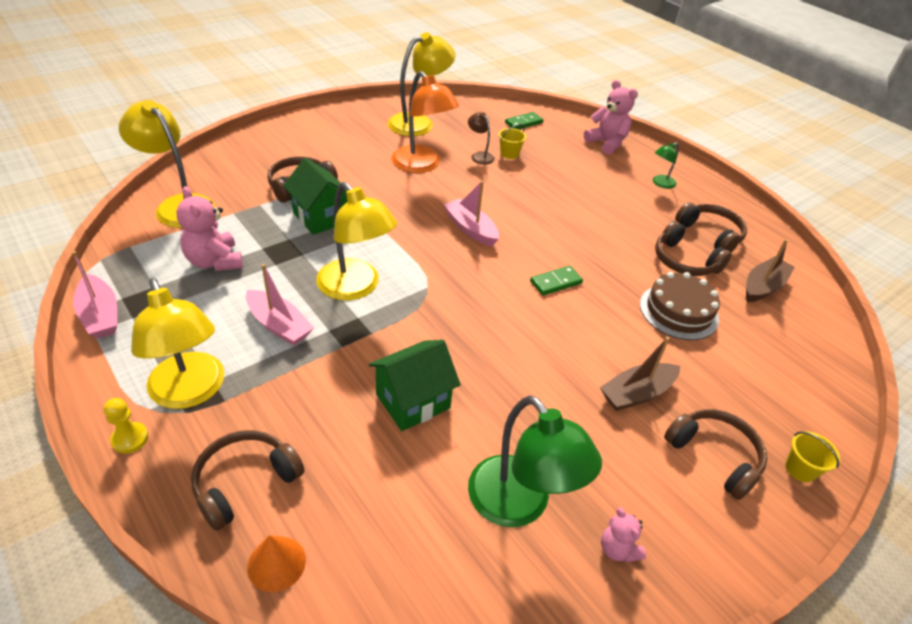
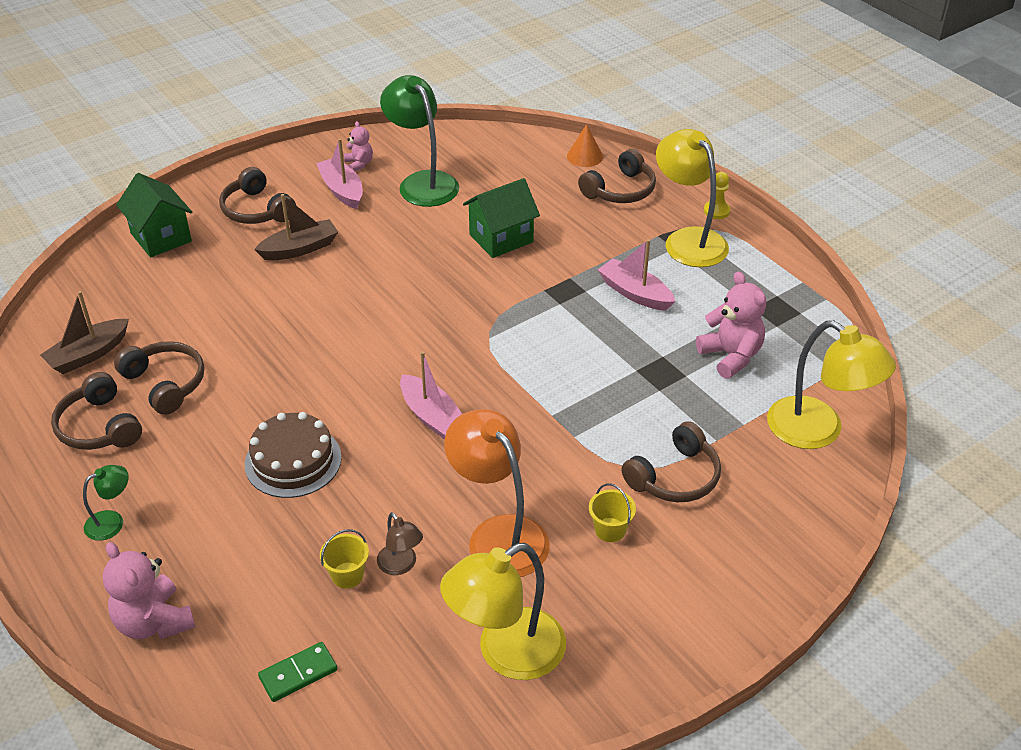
camera: 175 degrees left, 0 degrees up
(100, 315) = (808, 296): pink boat -> pink boat (342, 190)
(320, 217) = (630, 423): green house -> green house (161, 237)
(355, 288) = (567, 333): yellow lamp -> none
(555, 282) = (341, 349): green domino -> none
(678, 311) = (212, 322): brown cake -> brown cake (293, 461)
(800, 469) = (191, 204): yellow bucket -> yellow bucket (610, 530)

